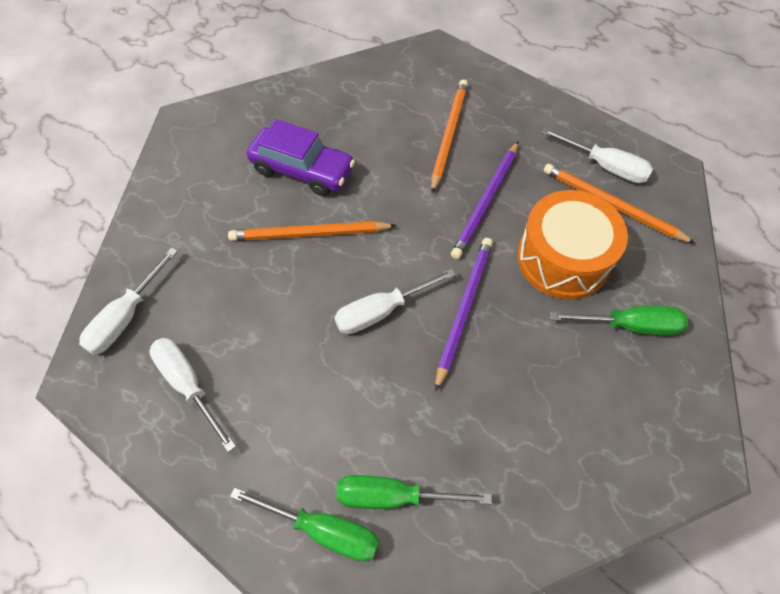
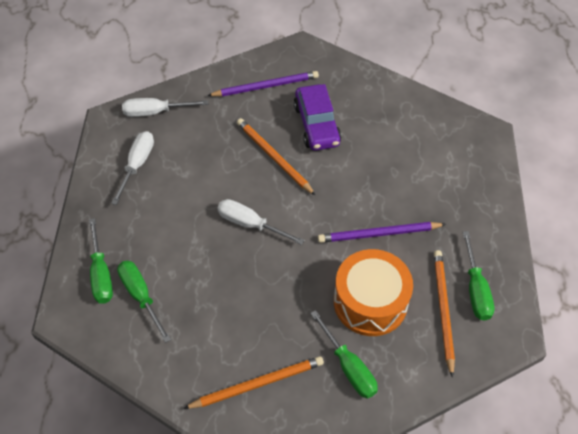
camera: 55 degrees right, 5 degrees down
(449, 135) = (416, 183): orange pencil -> orange pencil (257, 384)
(464, 309) = (285, 266): purple pencil -> purple pencil (266, 86)
(605, 166) = (475, 290): white screwdriver -> green screwdriver

